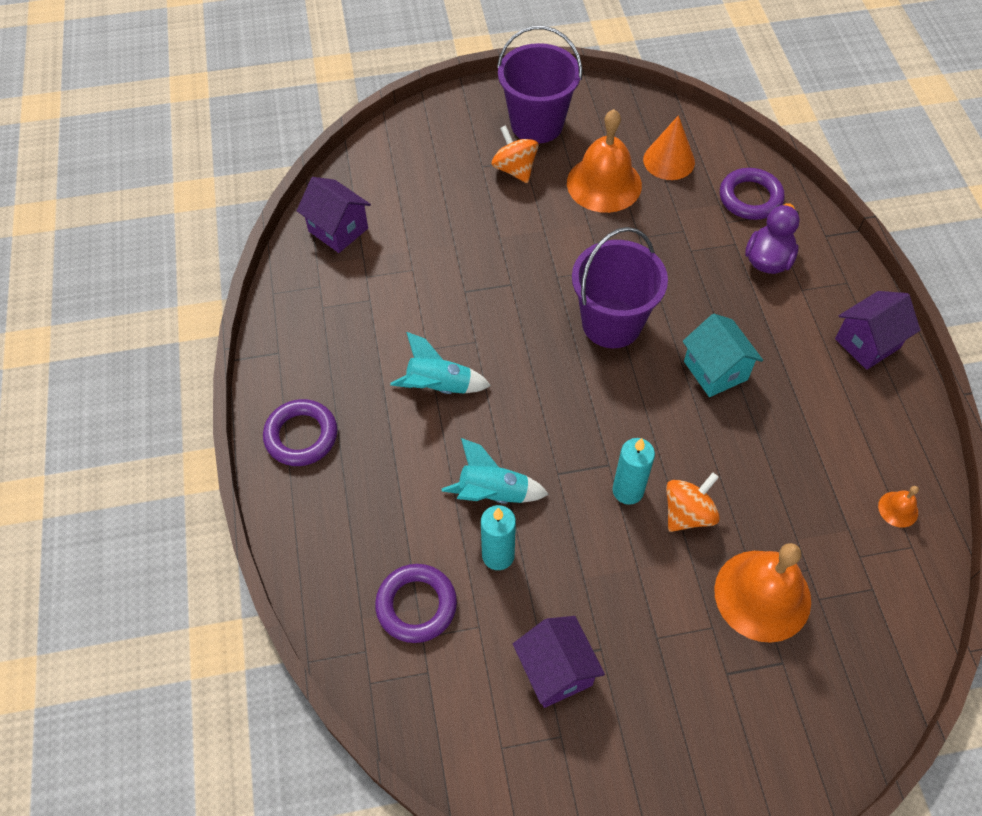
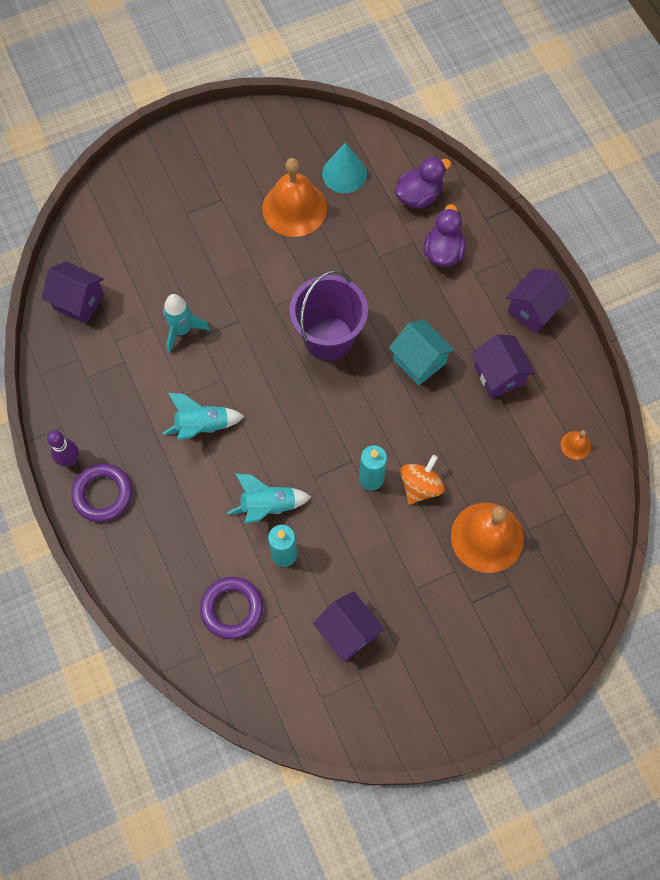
camera: 15 degrees left, 10 degrees up
(275, 389) = (69, 460): none -> purple bowling pin
(444, 281) = (182, 330): none -> turquoise rocket
(514, 169) = (215, 210): orange spinning top -> none
(537, 124) = (223, 161): purple bucket -> none
(669, 160) = (344, 174): orange cone -> turquoise cone
(750, 198) = (418, 196): purple ring -> purple duck
(812, 407) = (499, 375): none -> purple house

